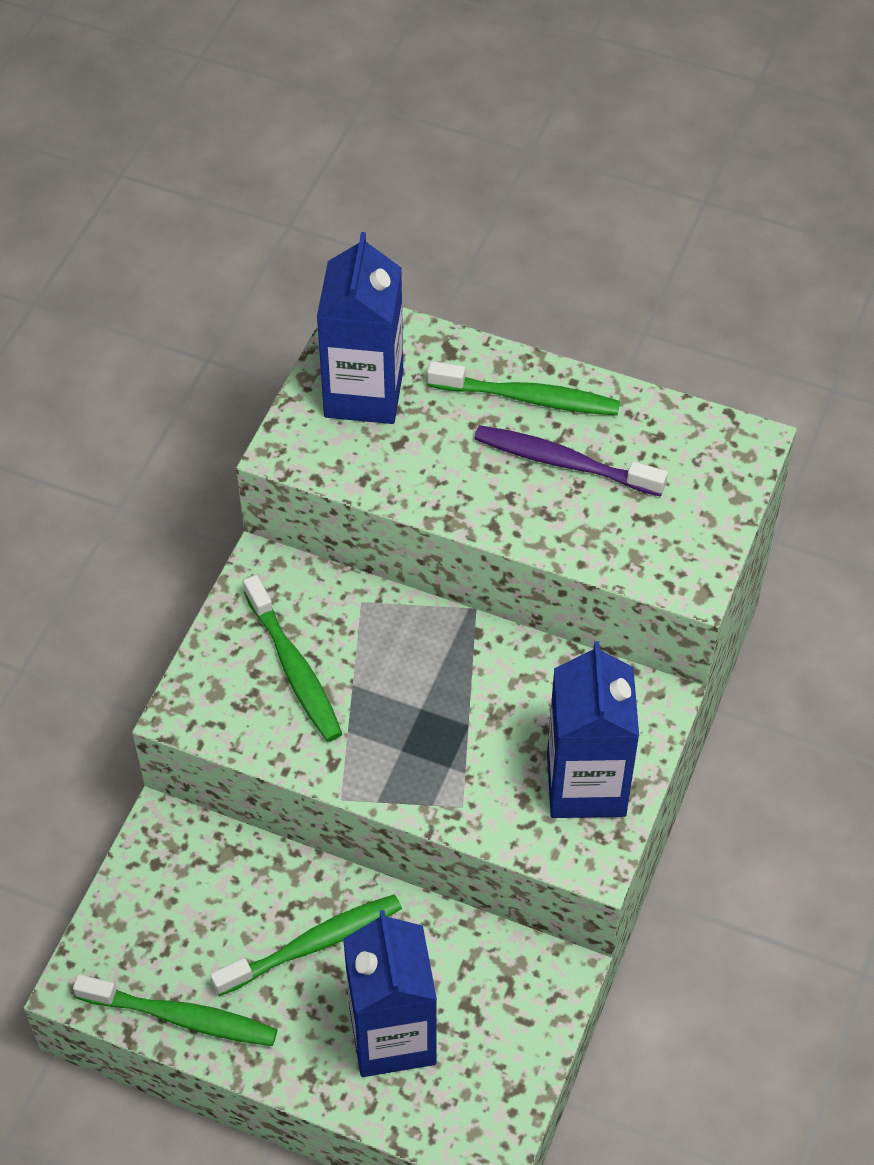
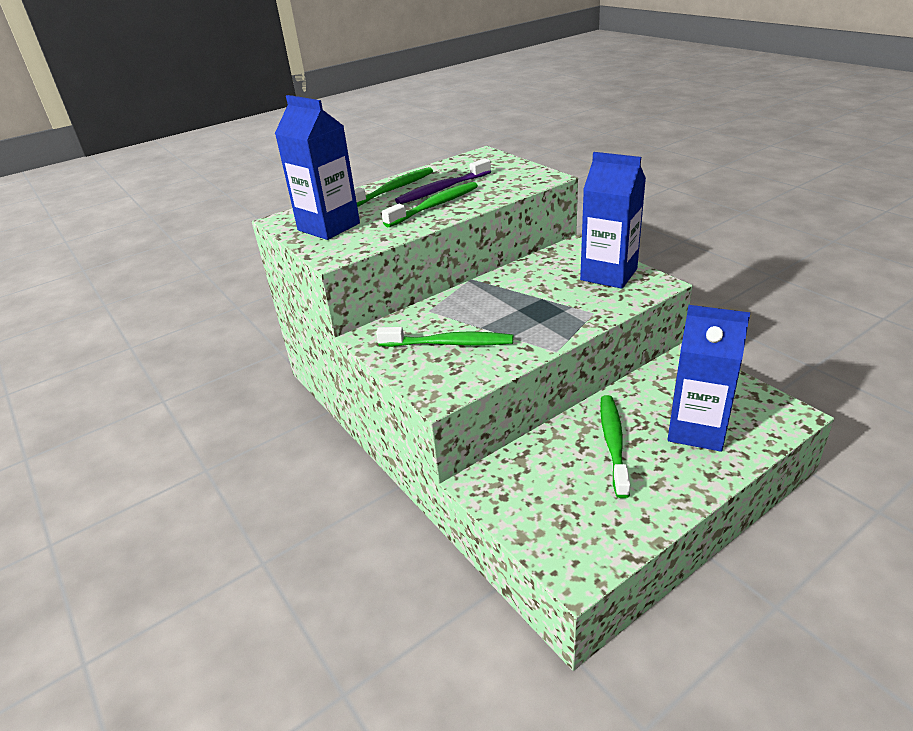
camera: 55 degrees left, 20 degrees down
(182, 1017) = (635, 523): green toothbrush -> green toothbrush (435, 206)

